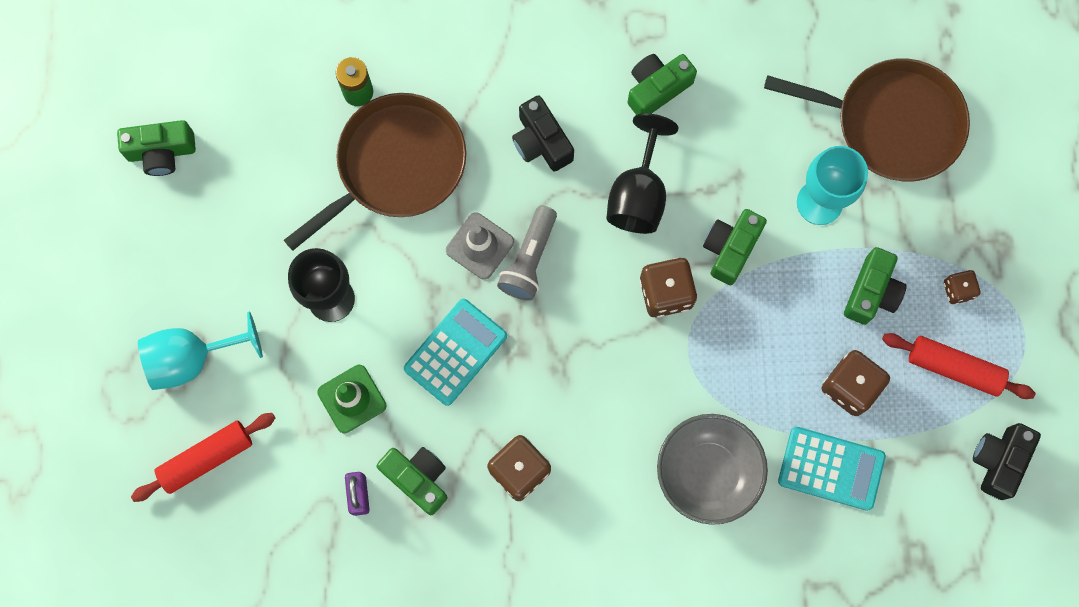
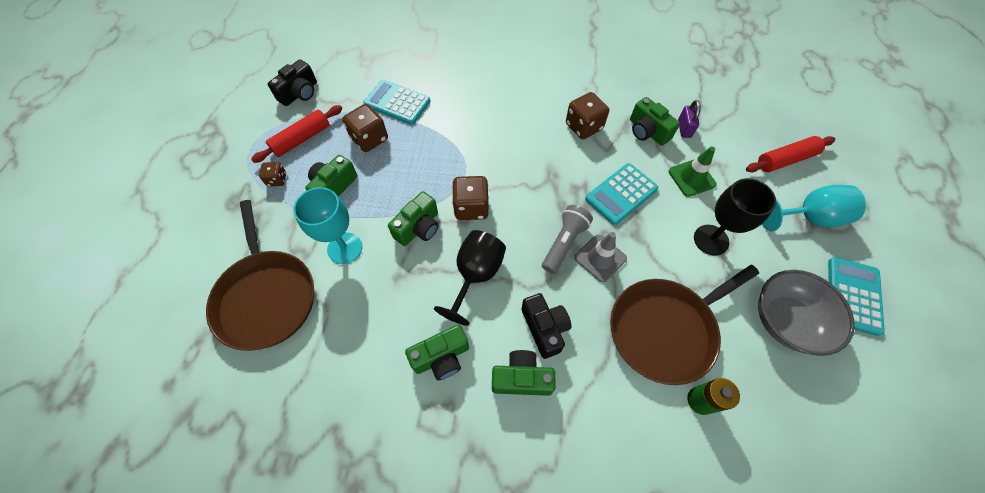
camera: 170 degrees left, 15 degrees down
(156, 249) = (853, 295): none -> turquoise calculator
(161, 152) = (869, 375): green camera -> green camera (521, 378)
(707, 472) = (470, 111): grey bowl -> grey bowl (785, 321)
(891, 123) = (266, 296): brown pan -> brown pan turned 135 degrees counterclockwise
(954, 368) = (302, 139): red rolling pin -> red rolling pin turned 75 degrees counterclockwise

